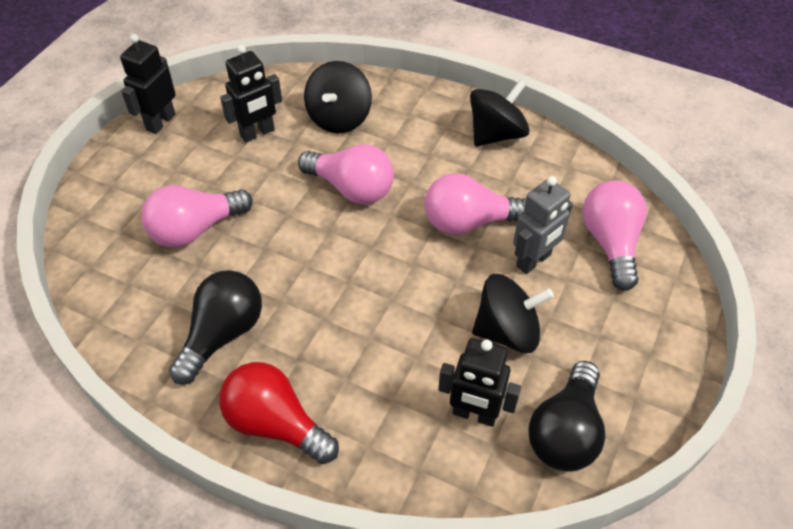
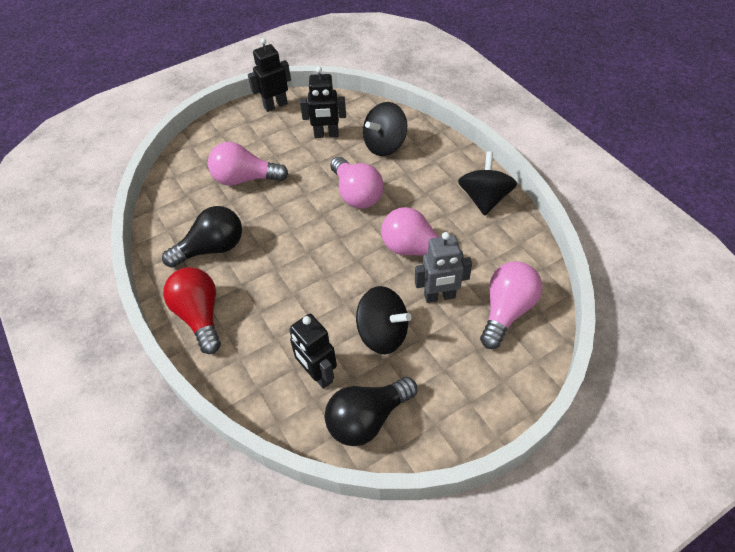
camera: 35 degrees right, 0 degrees up
(496, 134) = (484, 199): black spinning top -> black spinning top turned 75 degrees counterclockwise

